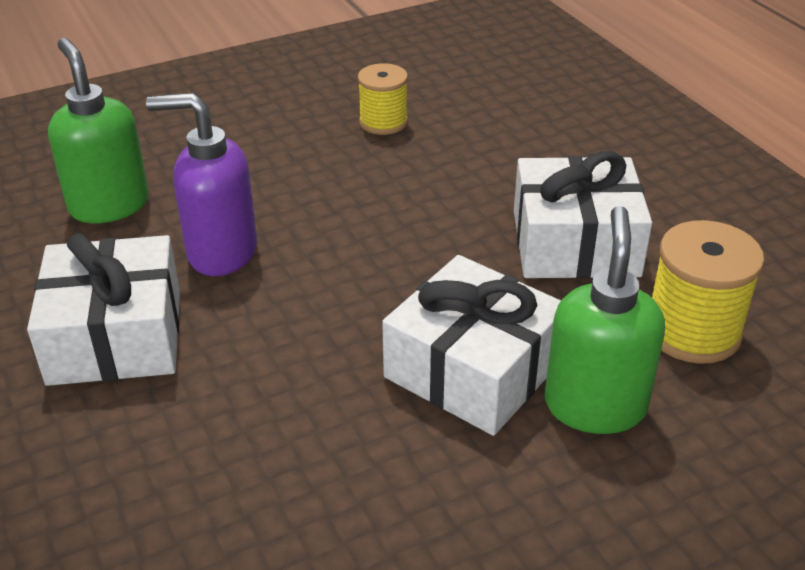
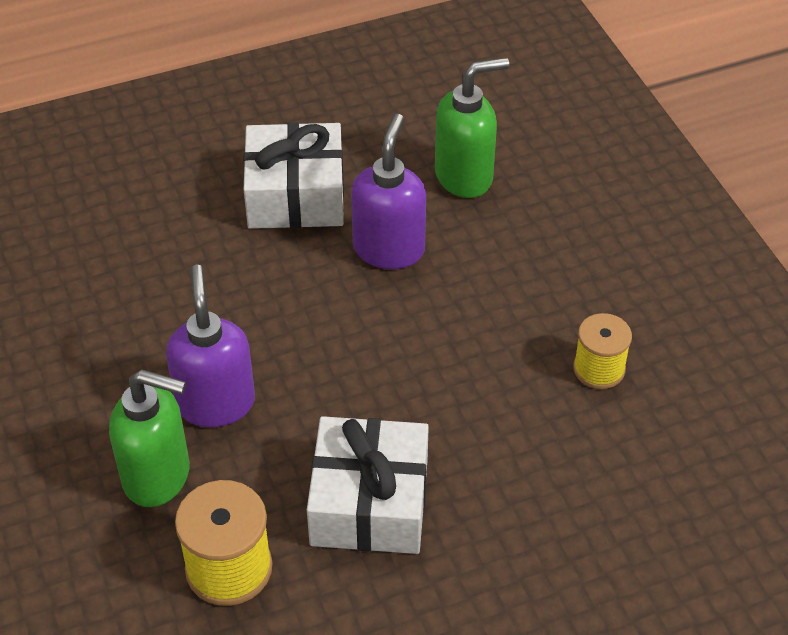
camera: 95 degrees right, 10 degrees up
(473, 369) = (215, 403): white gift -> purple soap dispenser

